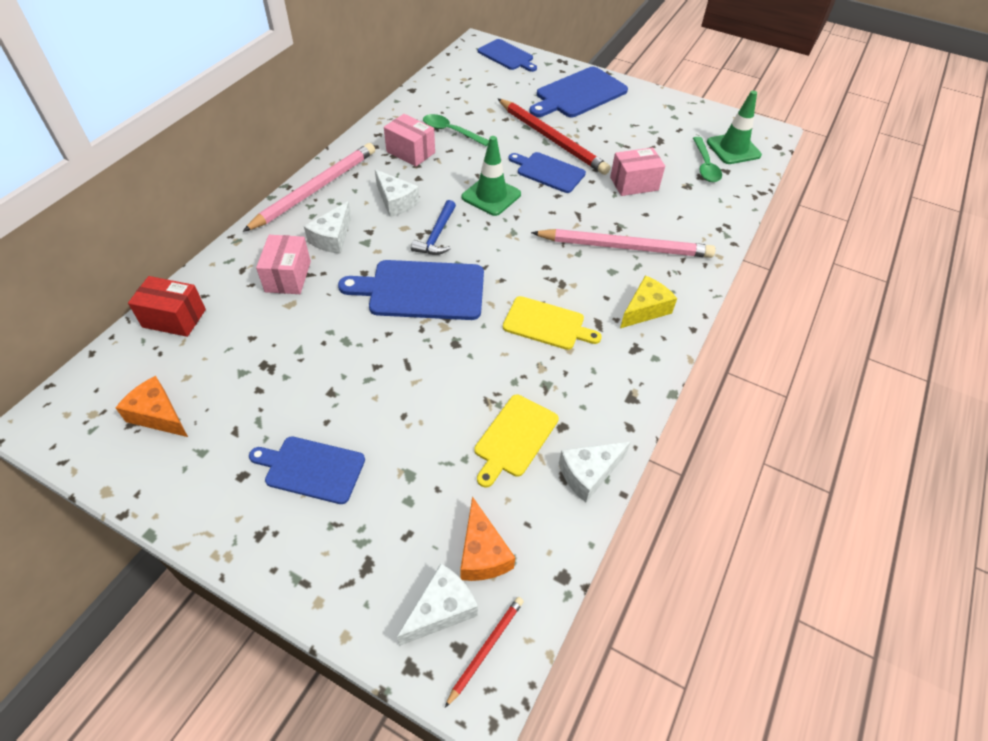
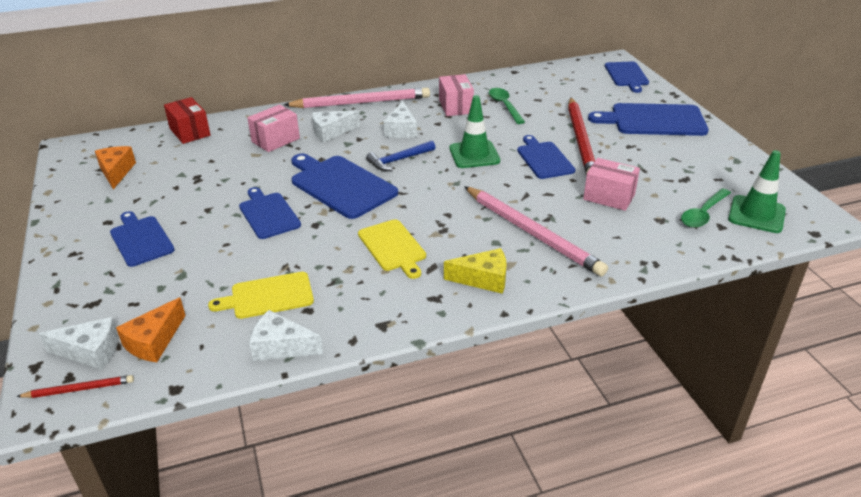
camera: 45 degrees right, 15 degrees down
(398, 360) = (268, 214): none -> blue cutting board

